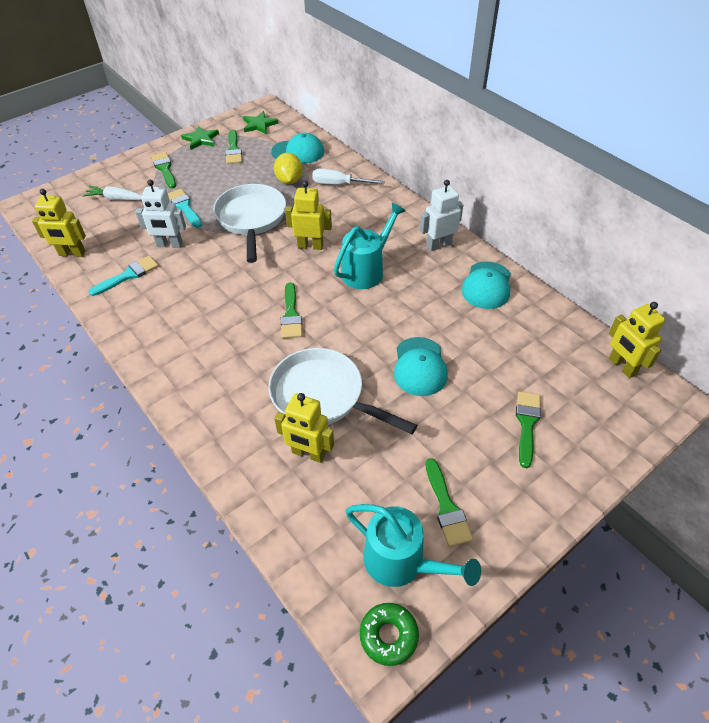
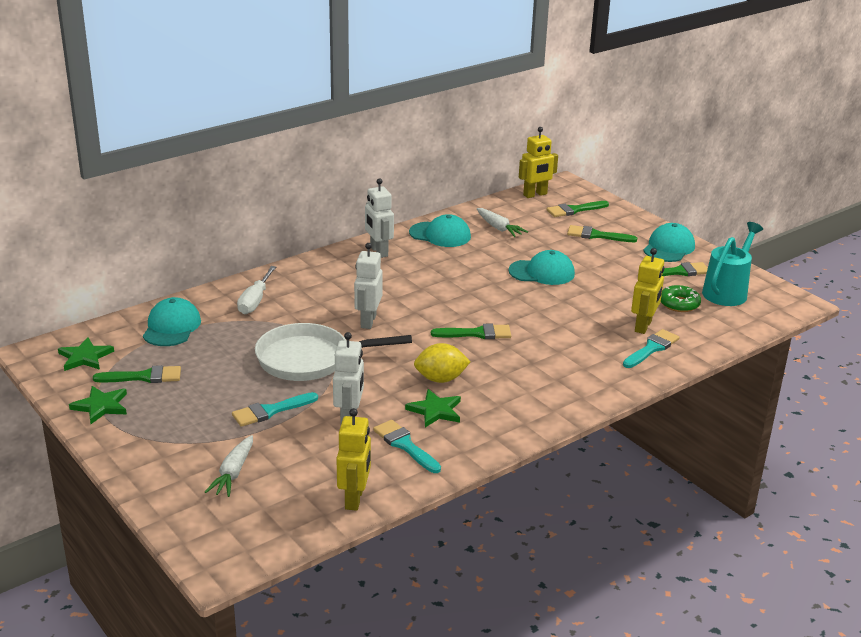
camera: 90 degrees left, 20 degrees down
(164, 169) = (169, 434): green brush -> green brush (574, 210)
(171, 290) = (435, 410): none -> green star
(261, 457) = (652, 348): none -> turquoise brush
(289, 180) = (235, 334): yellow lemon -> yellow lemon (441, 379)
(310, 246) = (368, 321): yellow robot -> white robot
(323, 396) = (580, 318): white pan -> none
(367, 270) = (412, 290): turquoise watering can -> none
(388, 636) = (781, 299): green donut -> green donut (679, 304)
(514, 504) = (669, 248): none -> turquoise cap
(517, 332) = (499, 228): none -> white carrot

